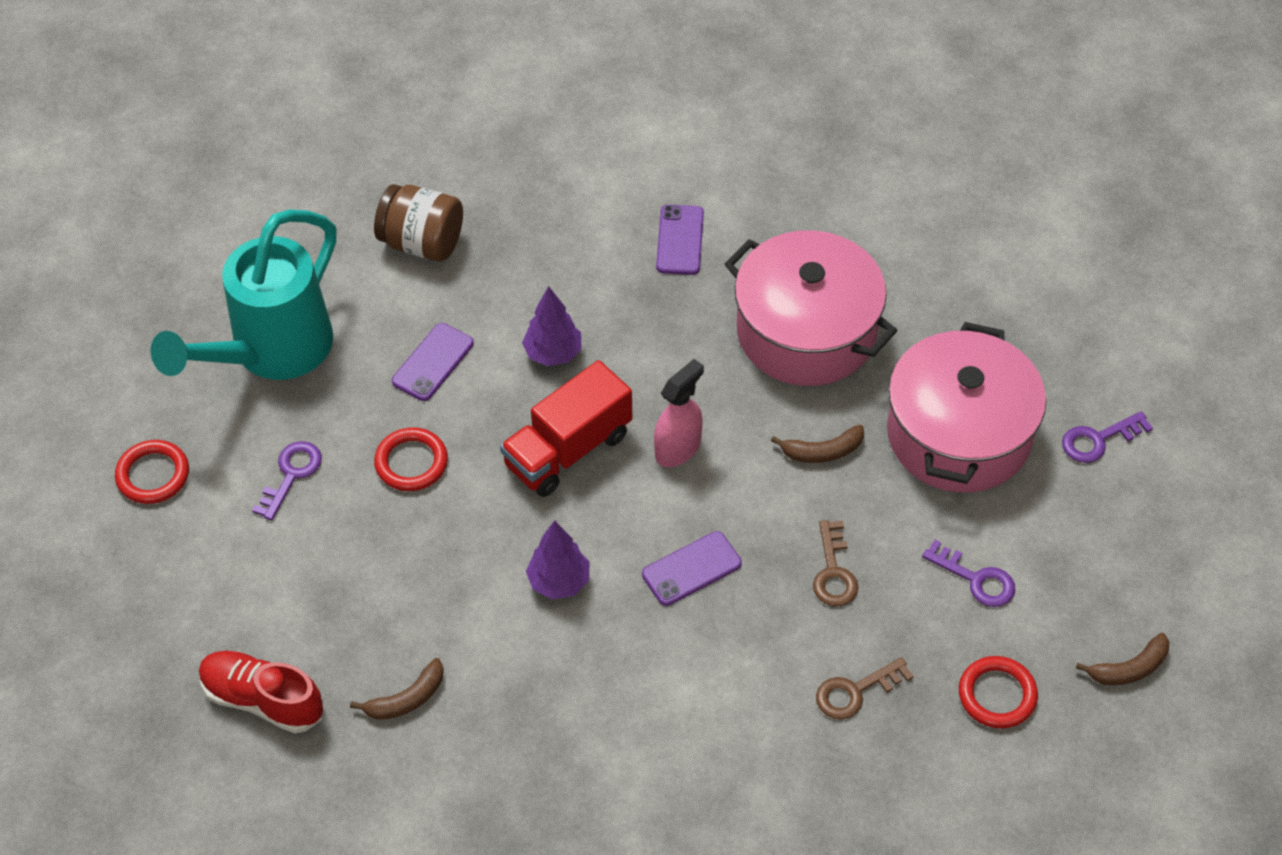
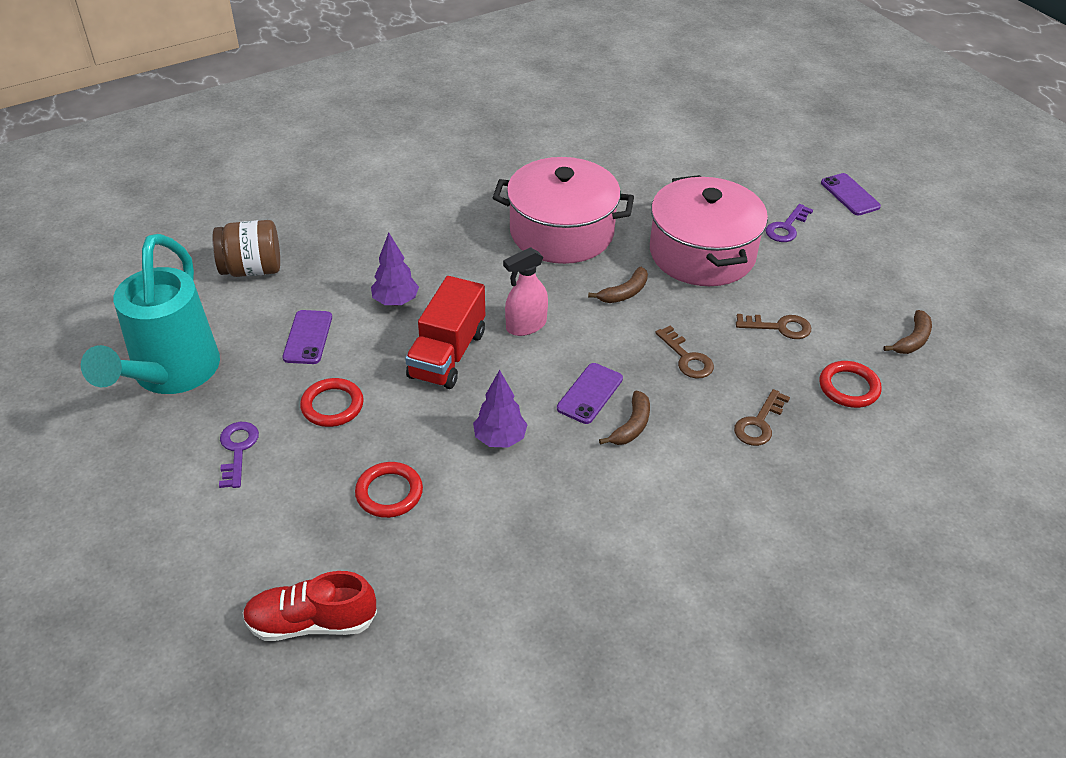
camera: 30 degrees left, 10 degrees down
(153, 475) = (114, 495): red ring -> red ring (389, 493)
(406, 699) = (435, 568): brown banana -> brown banana (631, 426)
(678, 448) = (526, 326): pink spray bottle -> pink spray bottle turned 135 degrees counterclockwise
(680, 240) = (440, 211): purple phone -> purple phone (850, 195)
(976, 579) = (779, 327): purple key -> brown key

